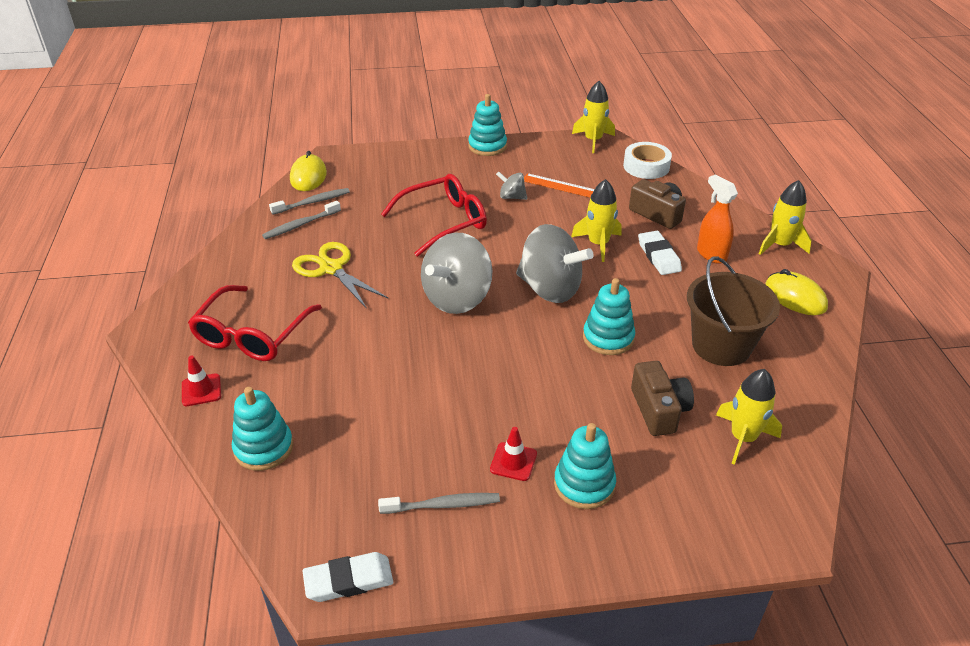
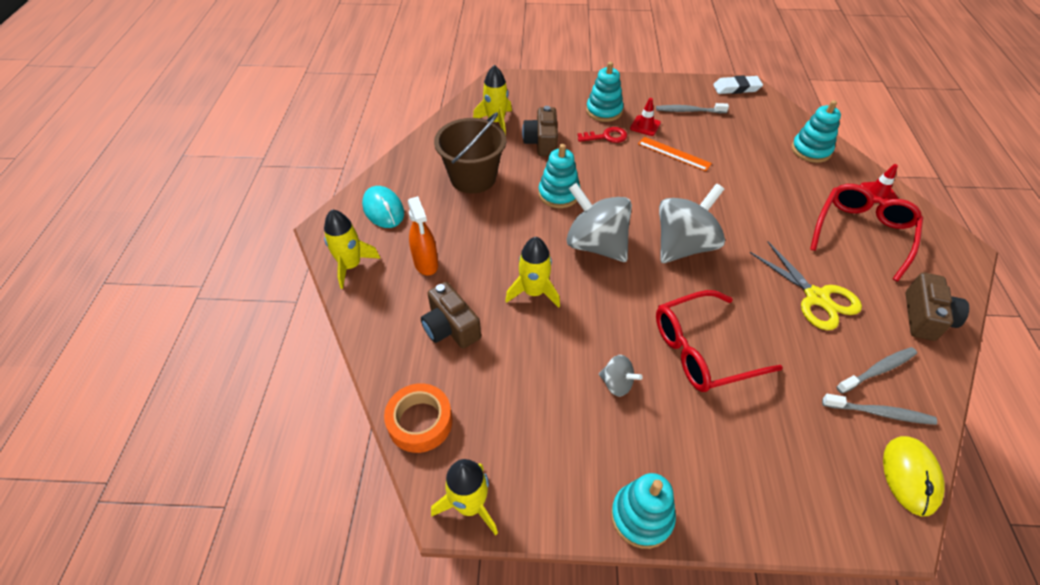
camera: 170 degrees left, 10 degrees up
(234, 264) = (925, 317): none -> brown camera
(312, 202) = (879, 413): grey toothbrush -> grey toothbrush turned 150 degrees counterclockwise
(560, 186) = (550, 396): orange ruler -> orange ruler (674, 154)
(569, 432) = (606, 136): none -> red key
(646, 166) = (420, 422): white tape -> orange tape
(658, 256) = (479, 268): white eraser -> none
(795, 297) = (383, 209): yellow mouse -> turquoise mouse

